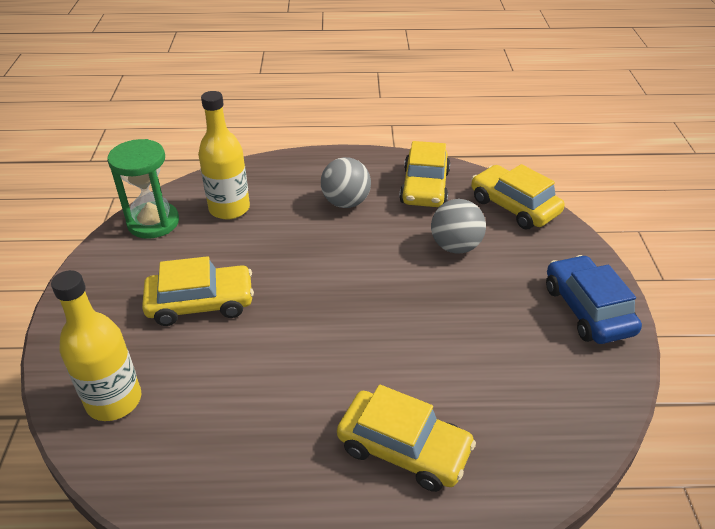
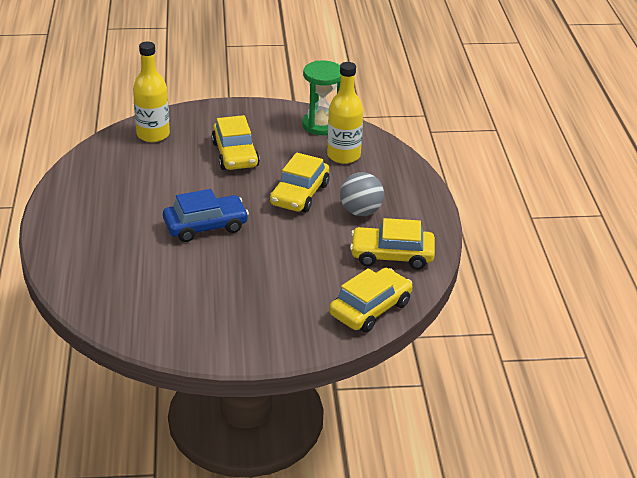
camera: 85 degrees right, 5 degrees down
(404, 449) = (106, 240): yellow car -> yellow car (299, 194)
(455, 246) = (307, 270): grey ball -> none
(587, 309) = (231, 337): blue car -> blue car (205, 226)

